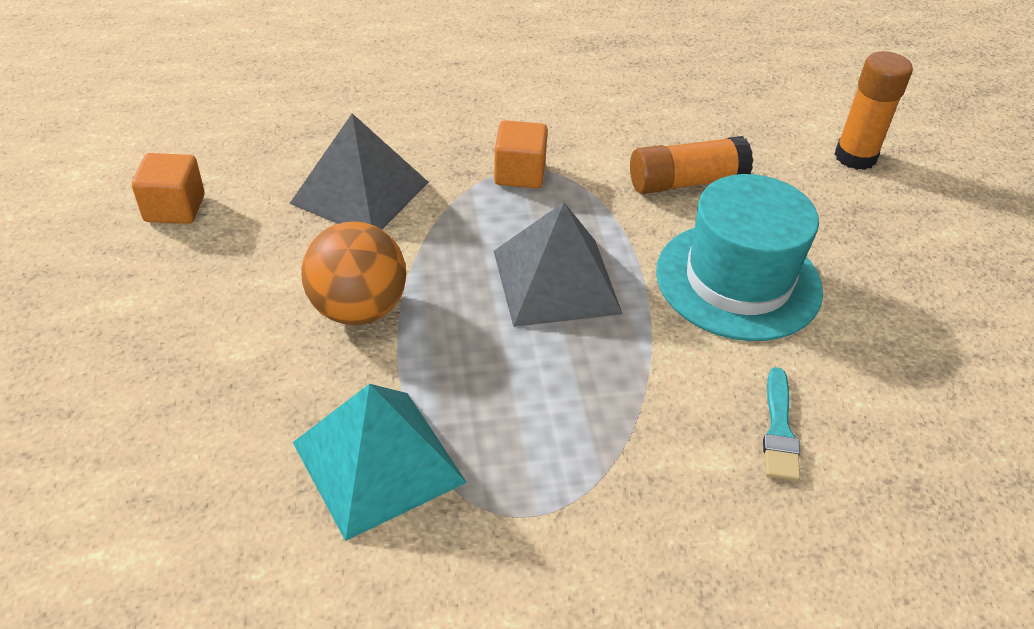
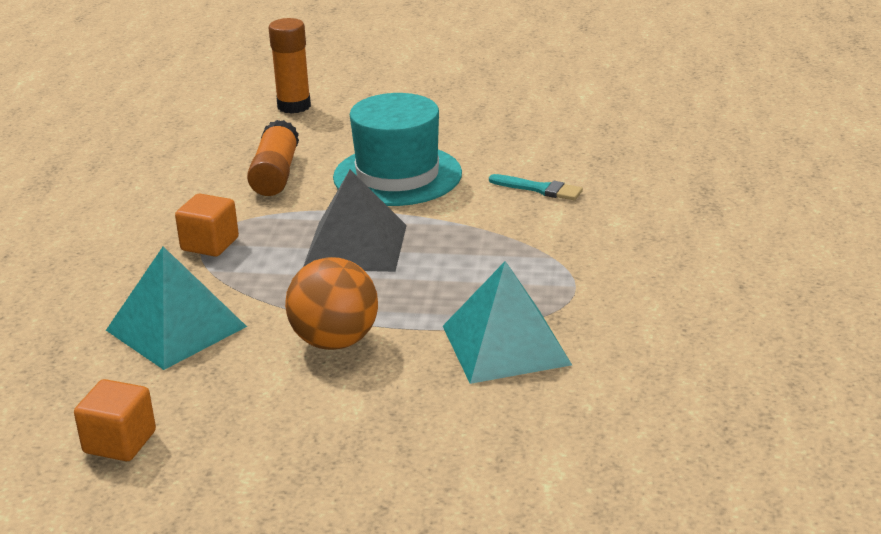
camera: 70 degrees left, 15 degrees down
(360, 192) = (176, 328): grey pyramid -> turquoise pyramid

